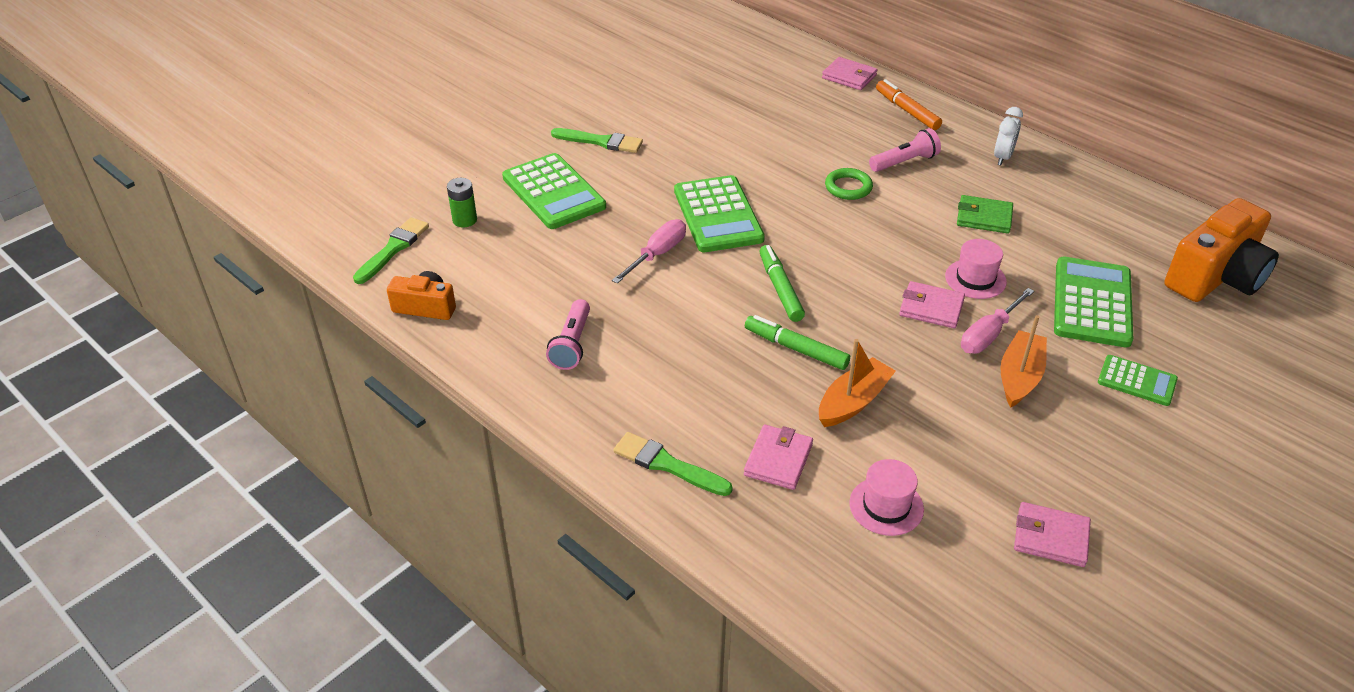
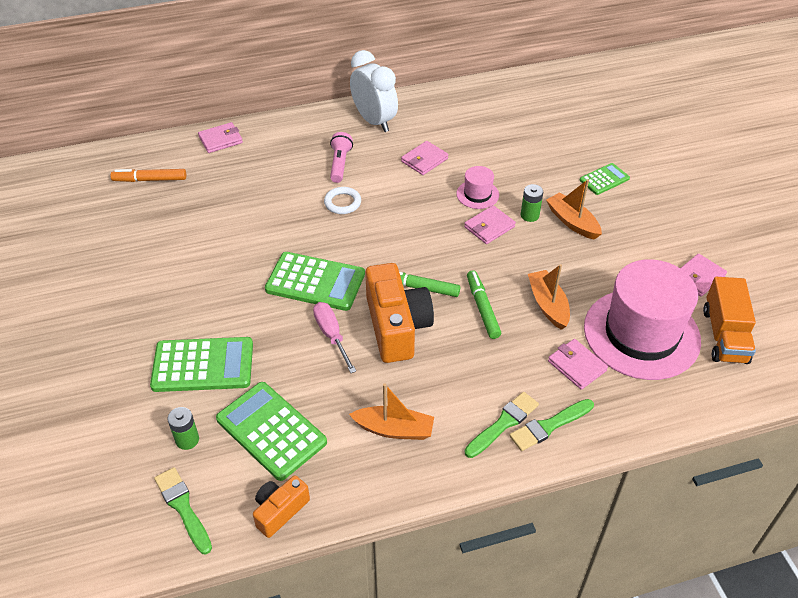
camera: 60 degrees left, 5 degrees up
(572, 344) = (394, 429): pink flashlight -> orange boat
(601, 142) = (164, 308): green brush -> green brush (503, 423)
(796, 348) = (482, 308): green marker -> green marker turned 105 degrees clockwise
(848, 187) = (342, 203): green ring -> white ring
(886, 506) = (641, 334): pink hat -> pink hat, size x2.32
(907, 111) = (286, 134): orange marker -> orange marker (150, 180)
(964, 598) = (724, 335): none -> orange truck
(984, 217) = (424, 160): green wallet -> pink wallet
(988, 335) = (529, 215): pink screwdriver -> green battery
(1002, 157) = (374, 121): white clock -> white clock, size x1.89
(1092, 303) = (532, 160): green calculator -> green calculator (271, 431)
(1216, 276) = (544, 104): orange camera -> orange camera (396, 326)

